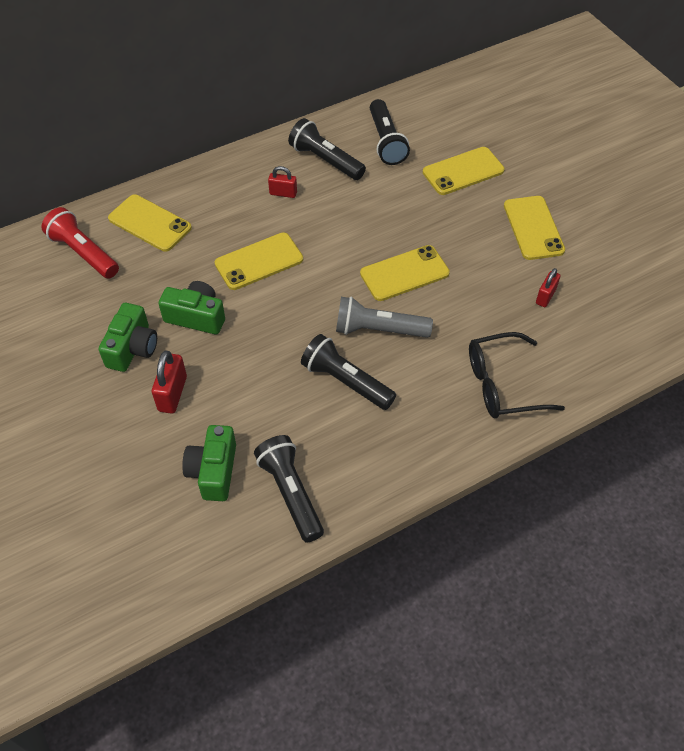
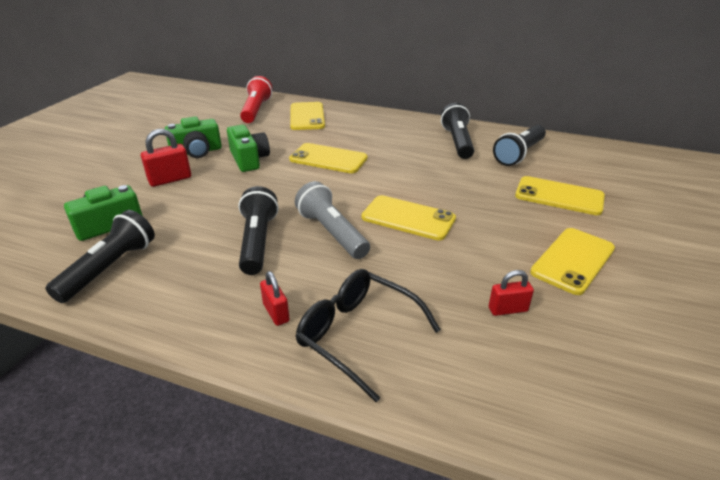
camera: 50 degrees right, 20 degrees down
(283, 193) = (401, 141): red padlock -> red padlock (276, 313)

